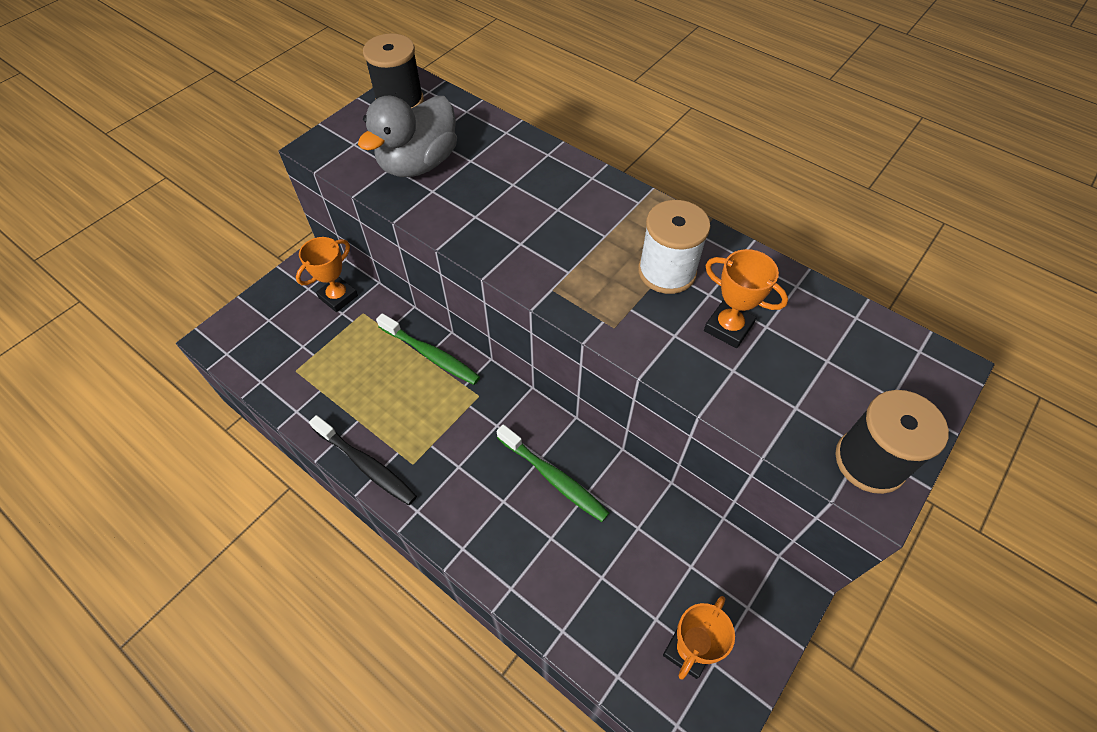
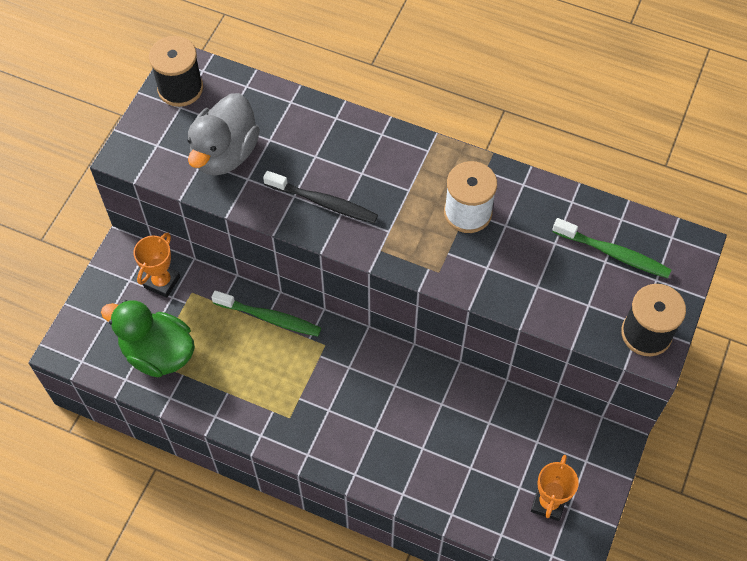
camera: 15 degrees left, 5 degrees up
(304, 363) = (158, 353): none -> green duck
(366, 464) = (250, 428): black toothbrush -> black toothbrush (323, 202)
(553, 477) = (410, 399): green toothbrush -> green toothbrush (612, 253)
(728, 327) = (526, 251): orange trophy -> none

